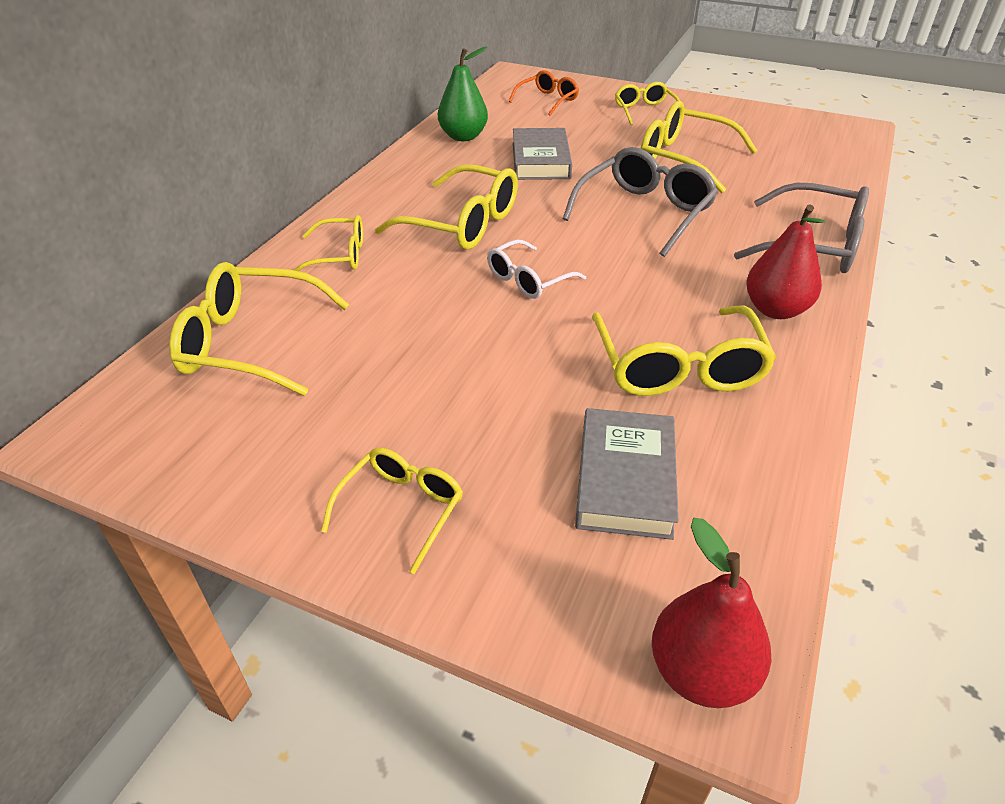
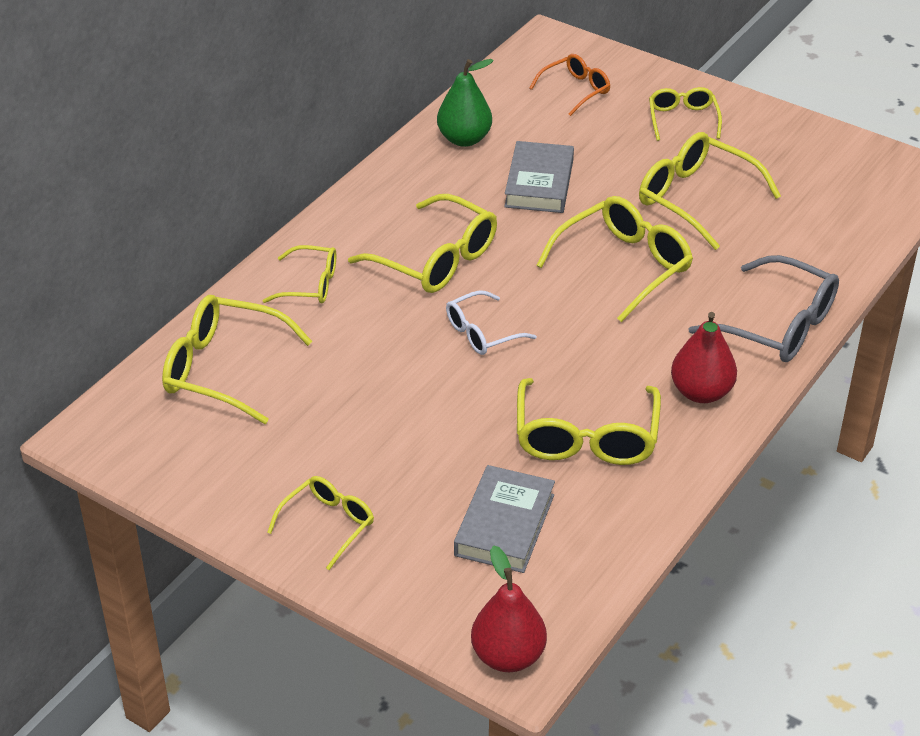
camera: 10 degrees right, 0 degrees up
(645, 212) = (624, 266): grey glasses -> yellow glasses

